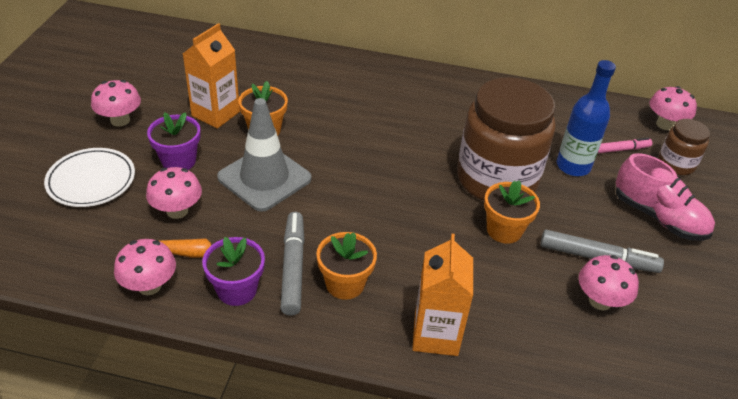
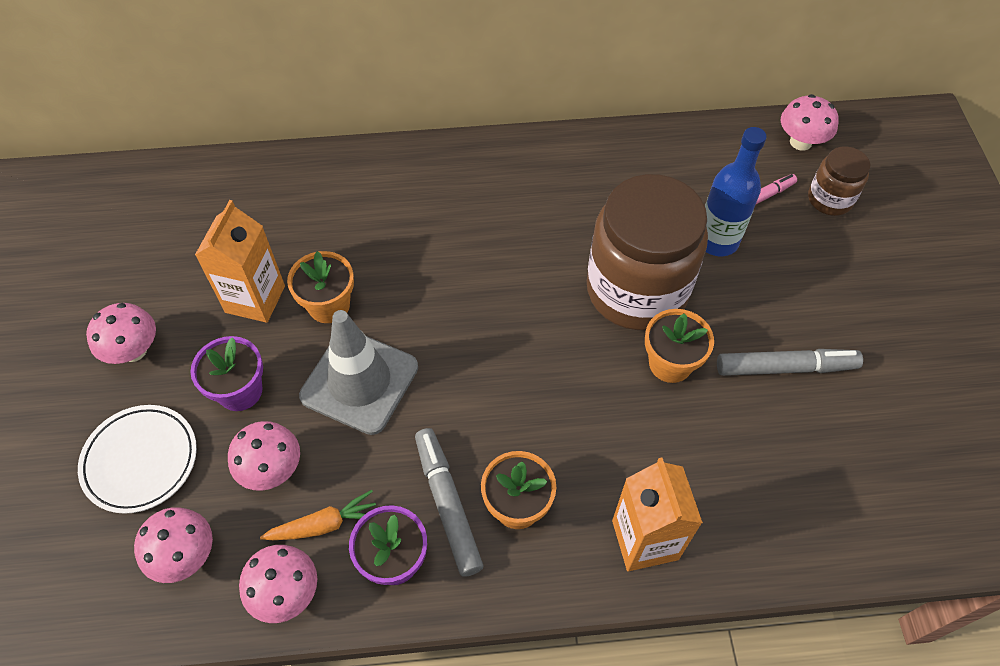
camera: 15 degrees left, 15 degrees up
(600, 301) = (806, 427): pink mushroom -> pink mushroom (185, 555)
(658, 217) = (833, 285): pink shoe -> none

